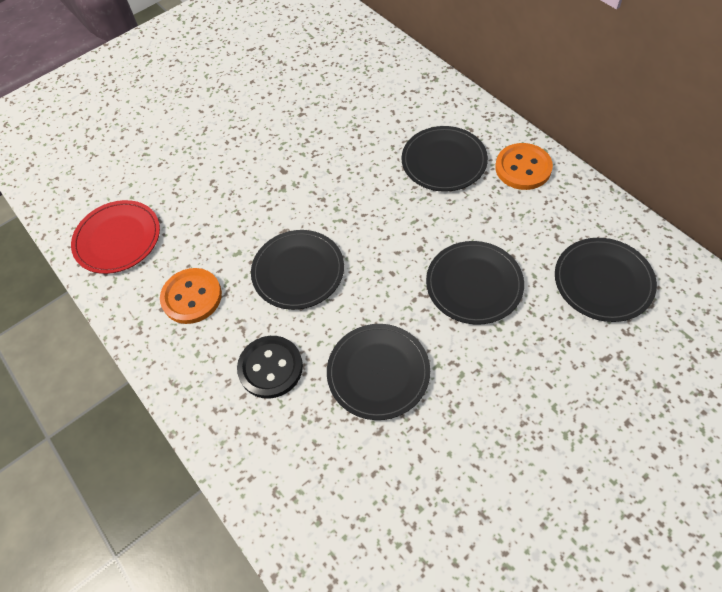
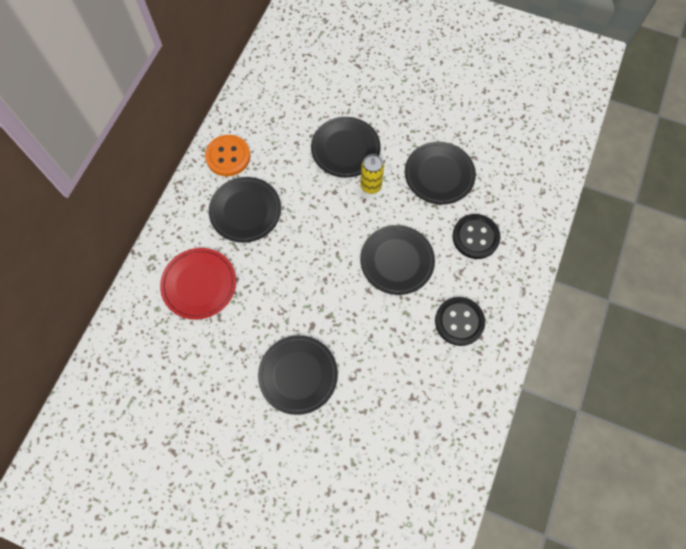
camera: 125 degrees left, 10 degrees up
(117, 239) = (446, 418): red plate -> red plate (199, 284)
(192, 297) = (459, 322): orange button -> black button
(406, 288) = (371, 186): none -> yellow can
(603, 281) = (304, 82): black plate -> black plate (298, 375)

